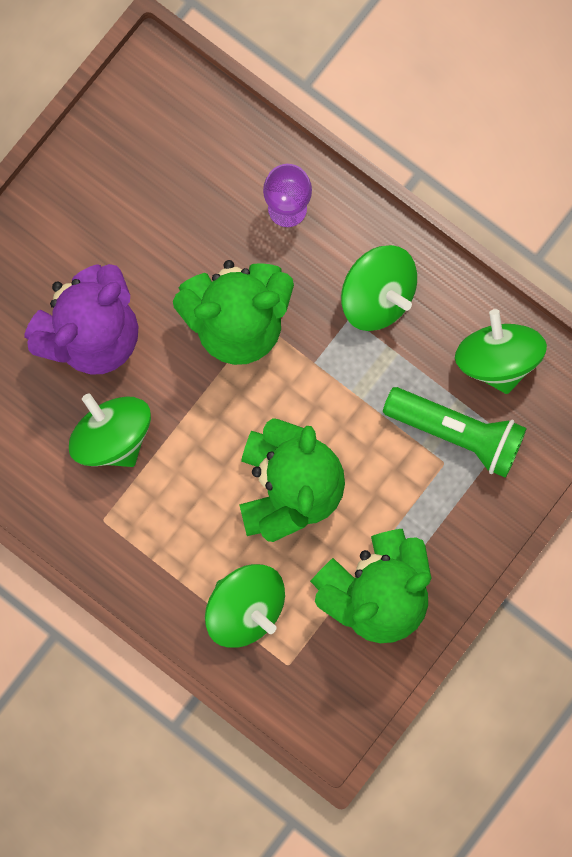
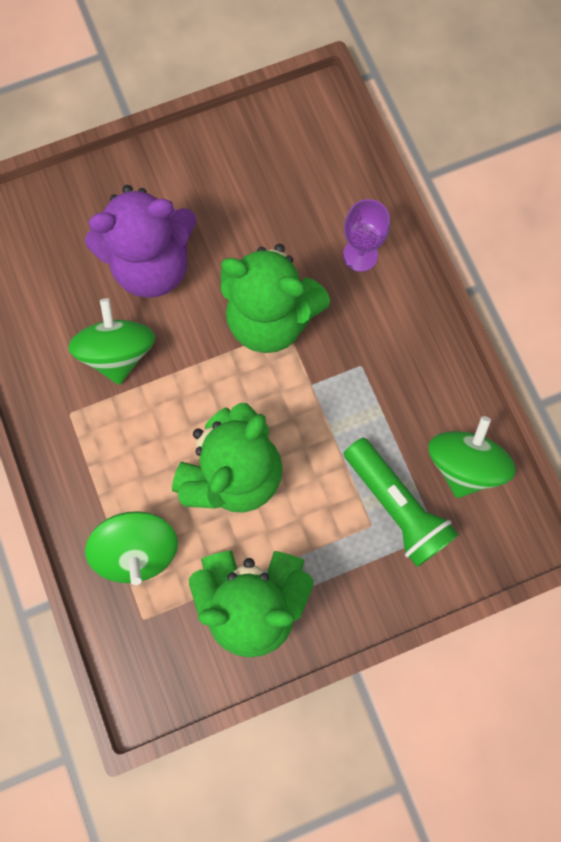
camera: 30 degrees right, 5 degrees down
(377, 295) = (393, 360): green spinning top -> none

